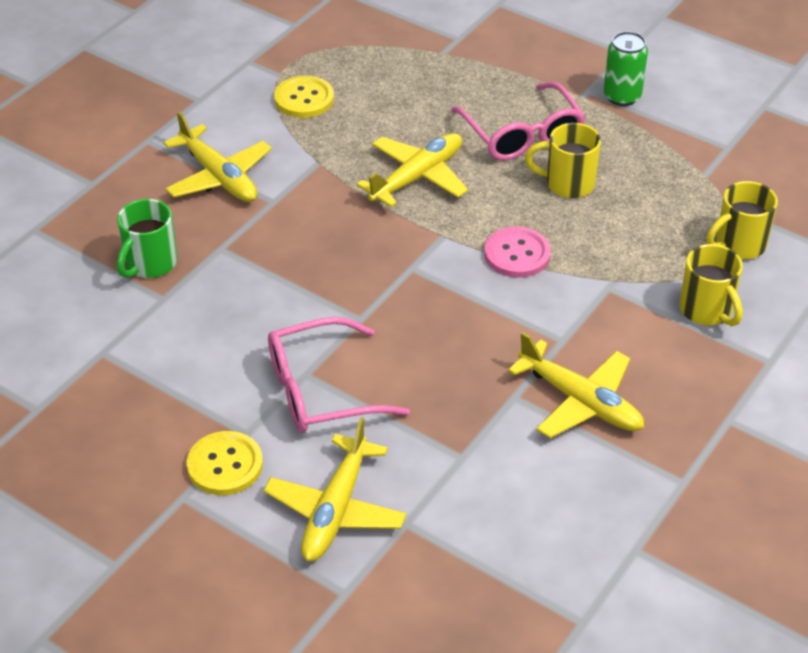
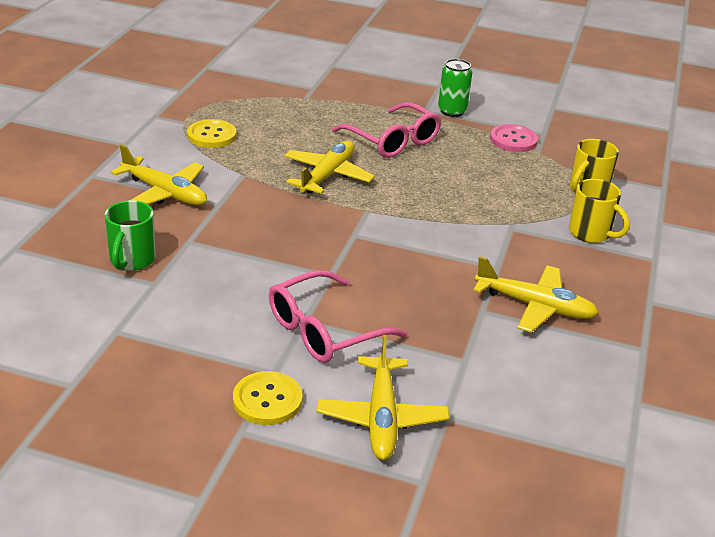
camera: 20 degrees left, 10 degrees down
(517, 254) = (431, 216): pink button -> pink button (513, 140)
(568, 184) = (443, 167): yellow mug -> none

